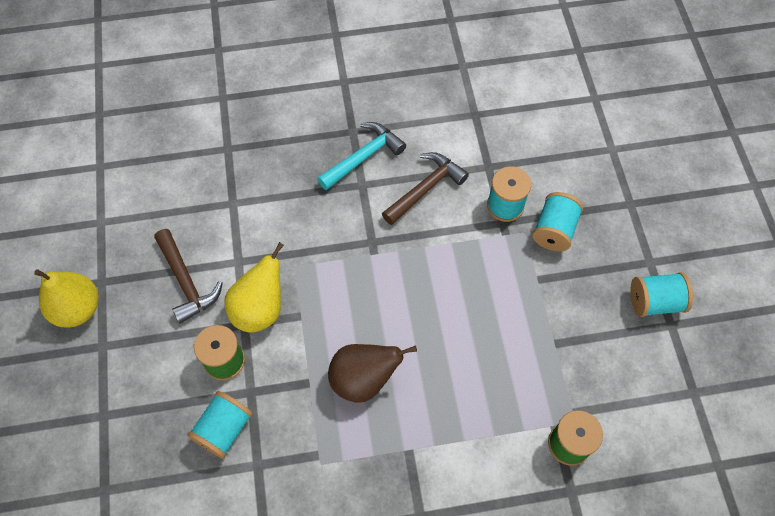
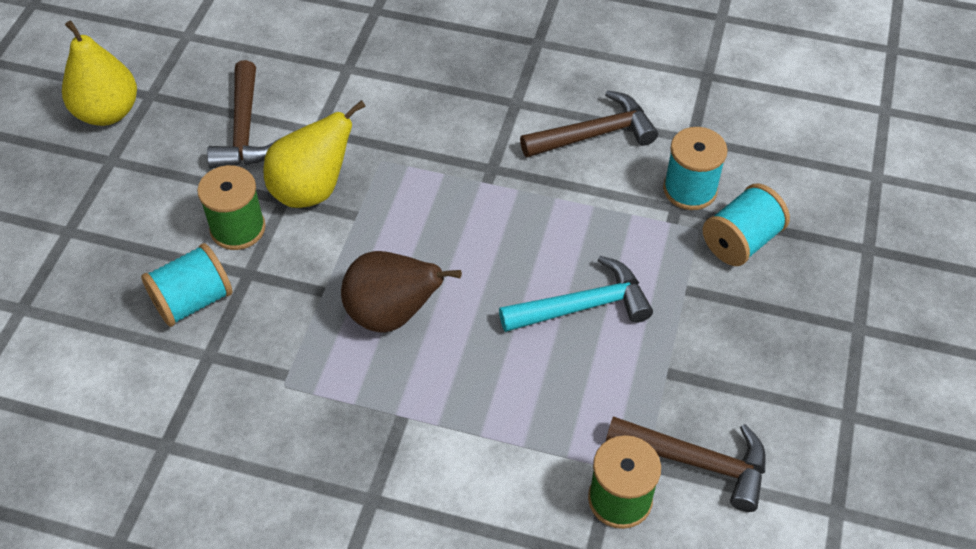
camera: 25 degrees right, 10 degrees down
(364, 157) = (535, 73): turquoise hammer -> turquoise hammer (583, 306)
(601, 397) = (697, 462): none -> brown hammer
(655, 302) = (839, 378): turquoise spool -> none

